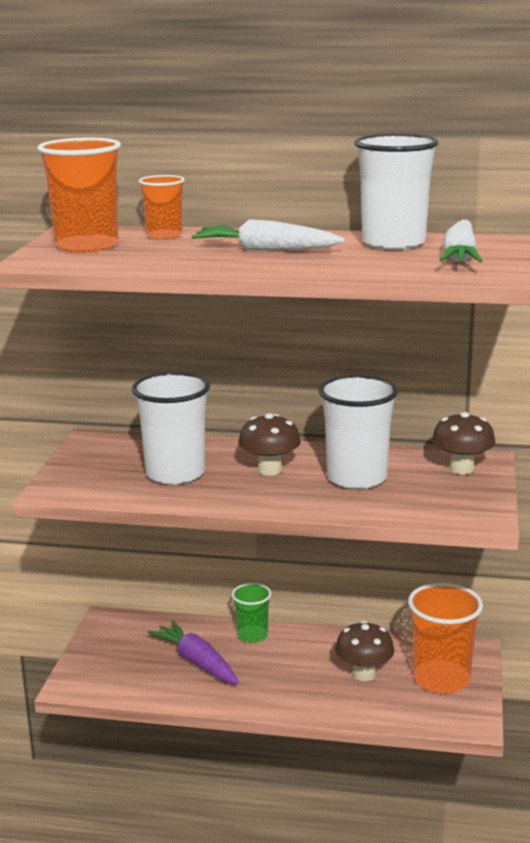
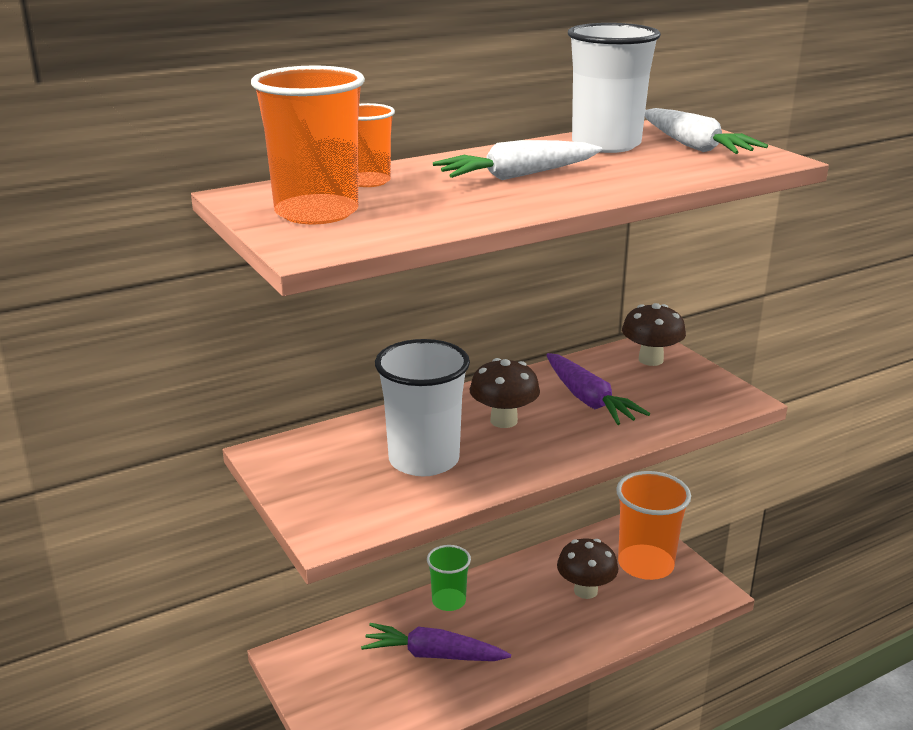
camera: 40 degrees left, 5 degrees up
(356, 478) = (588, 400): white cup -> purple carrot

